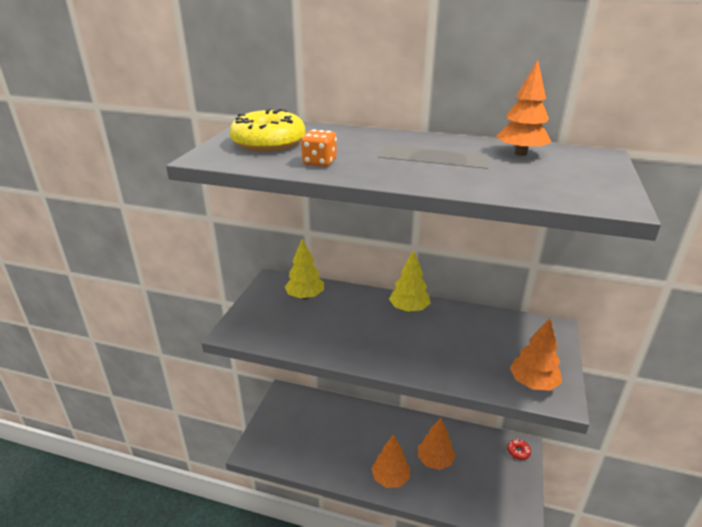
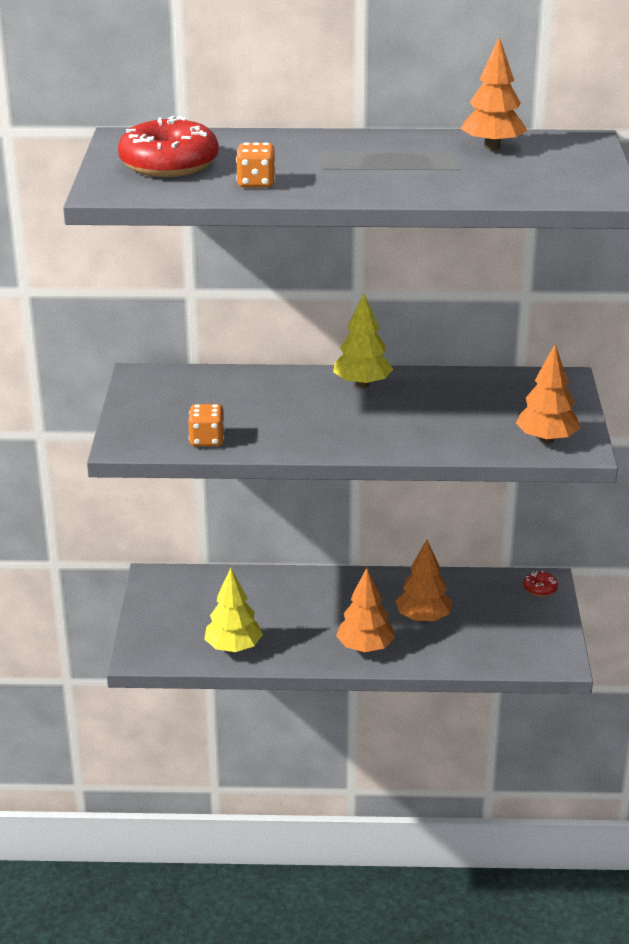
camera: 15 degrees left, 0 degrees up
(268, 143) = (169, 164): yellow donut -> red donut
(286, 338) = (207, 440): none -> orange dice
(305, 296) = (204, 389): yellow tree -> yellow tree (233, 648)

